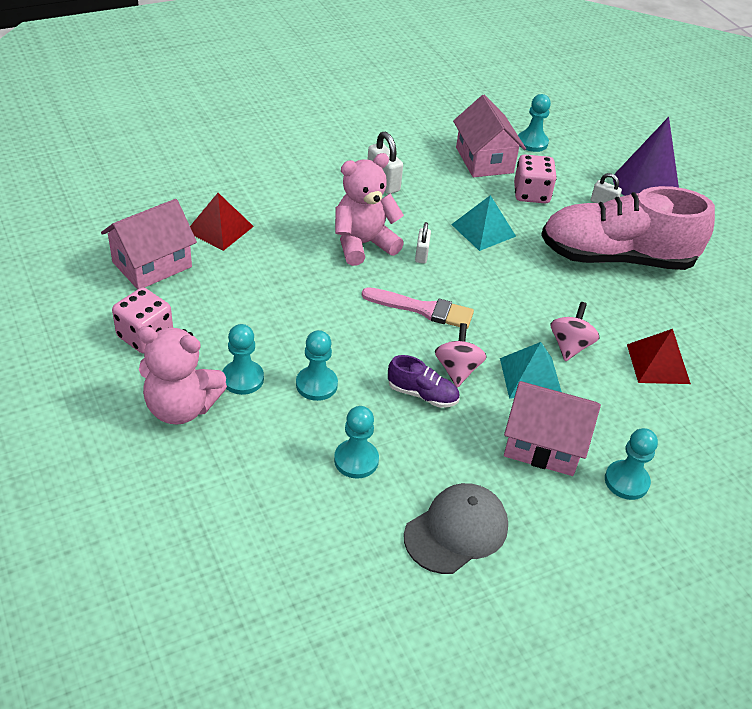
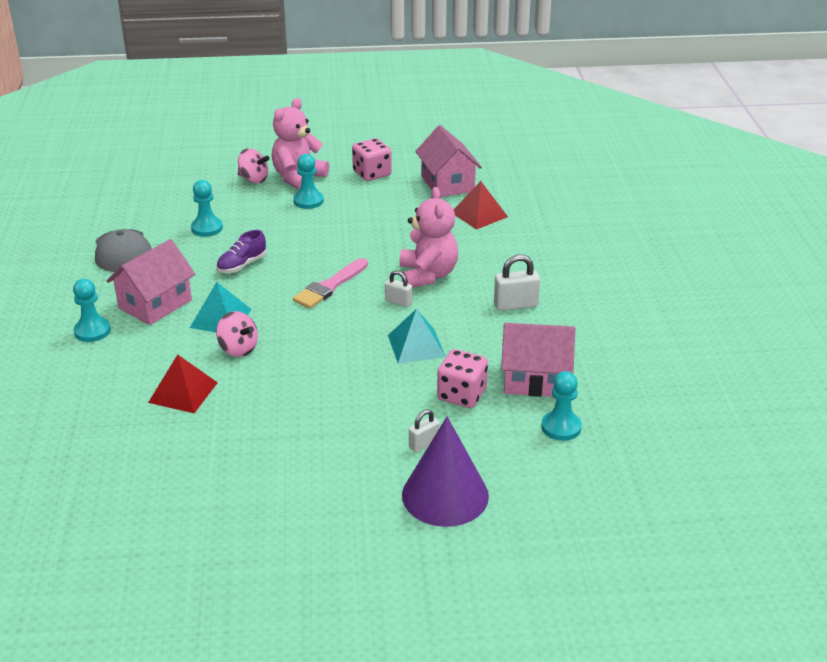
camera: 115 degrees right, 10 degrees down
(316, 384) = (283, 226): turquoise pawn -> none
(457, 370) = (254, 286): pink spinning top -> pink spinning top (253, 179)
(616, 258) = (331, 420): pink shoe -> none

